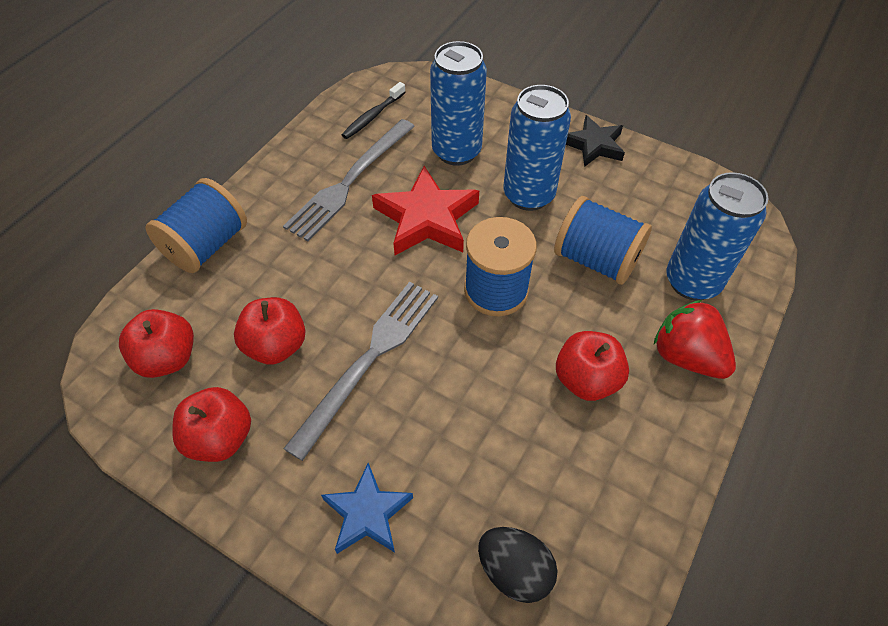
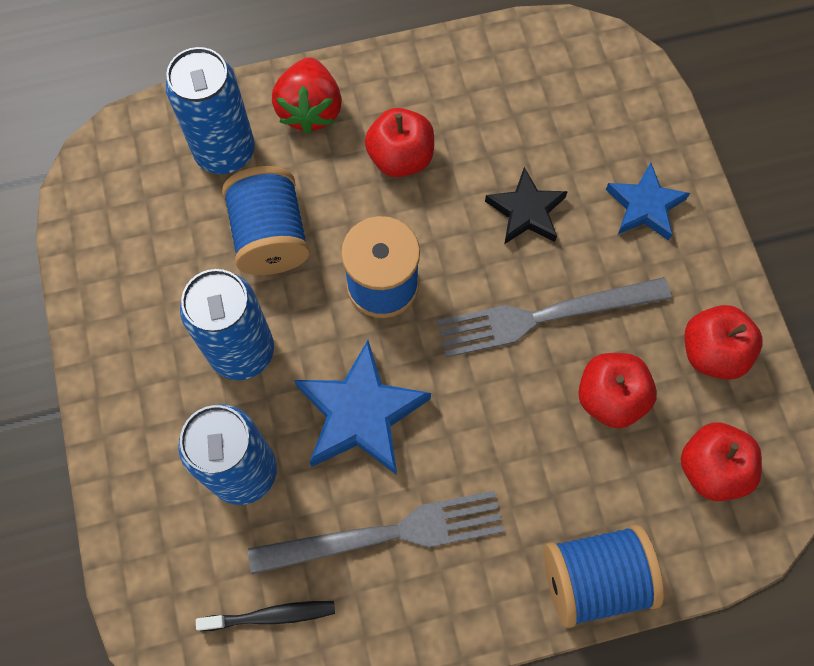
camera: 135 degrees left, 15 degrees up
(426, 218) = (361, 413): red star -> blue star
(514, 570) = (581, 97): black egg -> none
(594, 145) = (110, 349): black star -> black star (526, 211)

